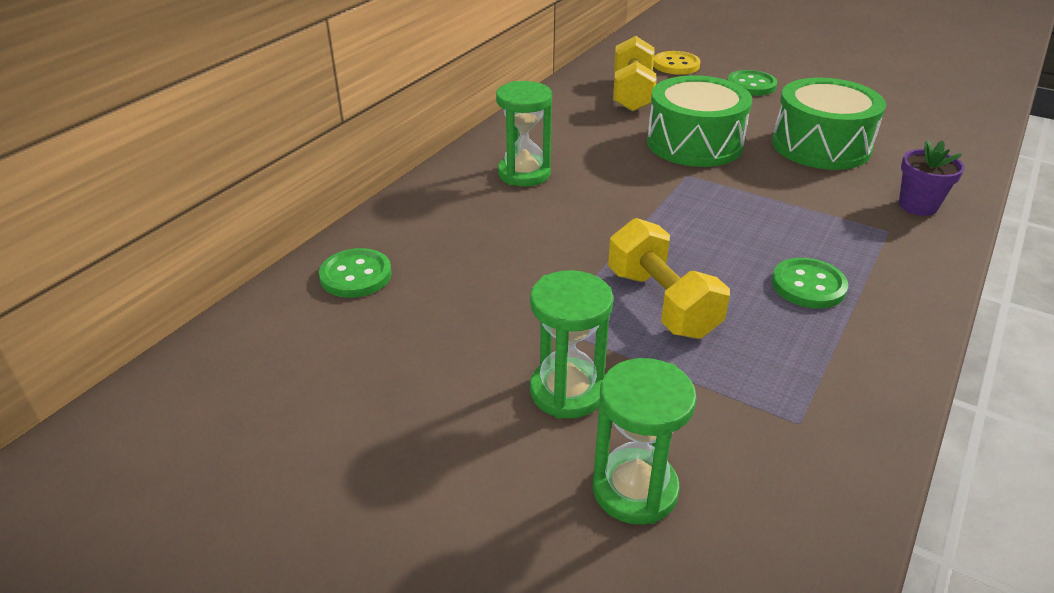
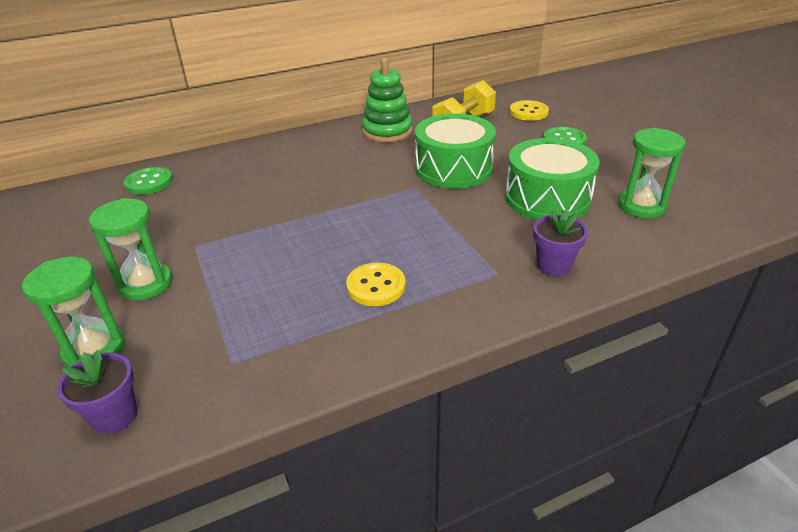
camera: 35 degrees right, 0 degrees up
(524, 173) = (316, 155): green hourglass -> green hourglass (641, 206)
(563, 123) = (387, 131): none -> green stacking toy
(662, 303) = (270, 259): yellow dumbbell -> none
(777, 538) = (115, 416): none -> purple flower pot
(808, 285) = (376, 286): green button -> yellow button

